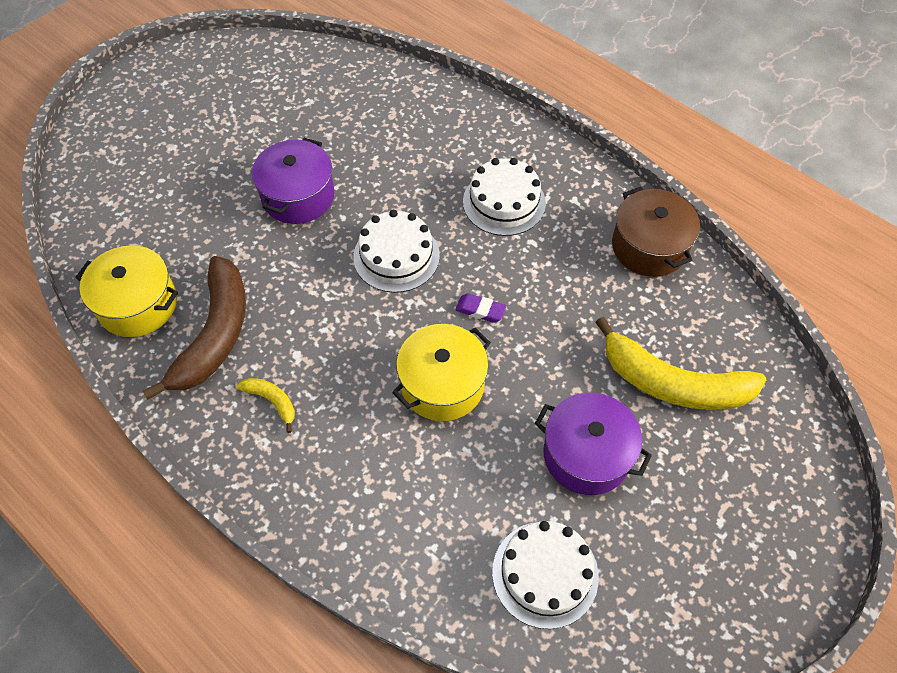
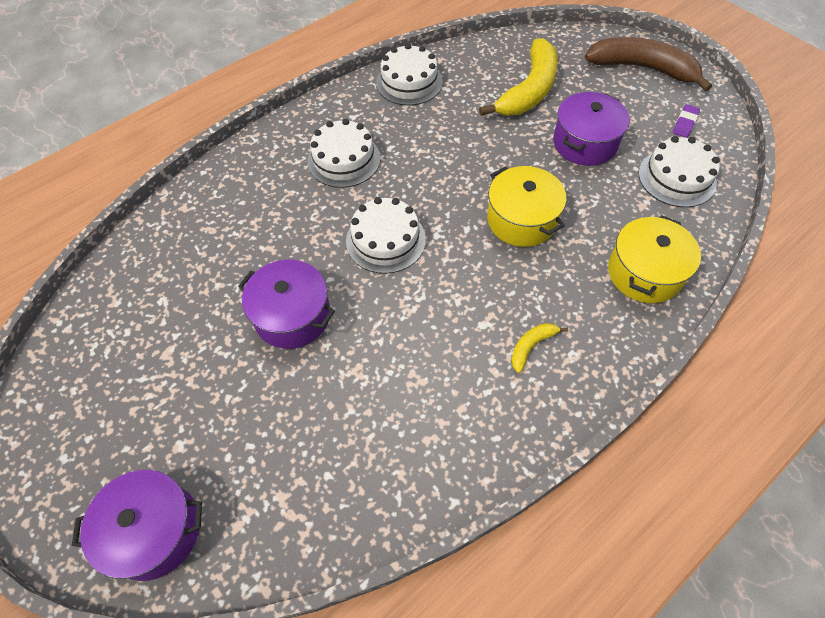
camera: 80 degrees left, 0 degrees up
(104, 150) = (155, 531): none -> purple pot
(138, 304) = (403, 476): yellow pot -> yellow pot (644, 273)
(215, 335) = (453, 396): brown banana -> brown banana (643, 68)
(480, 310) = (453, 188): purple eraser -> purple eraser (684, 123)
(649, 246) = (409, 82): brown pot -> white cake

